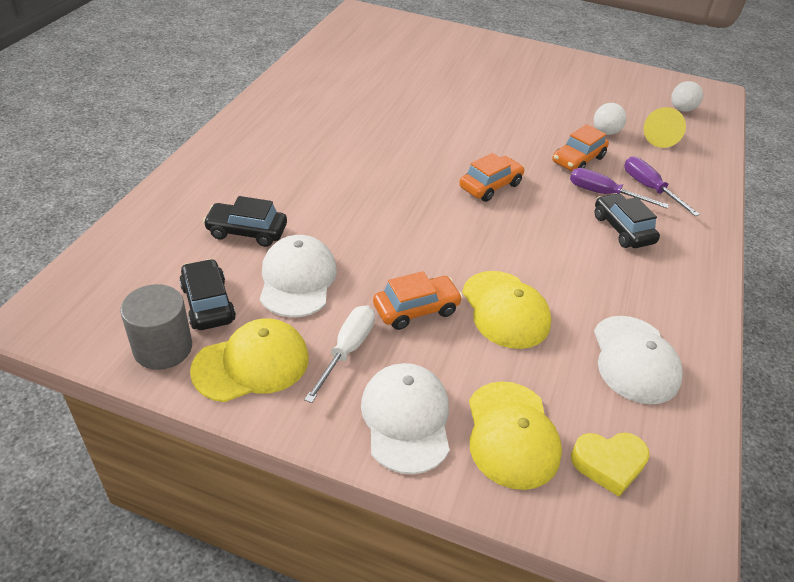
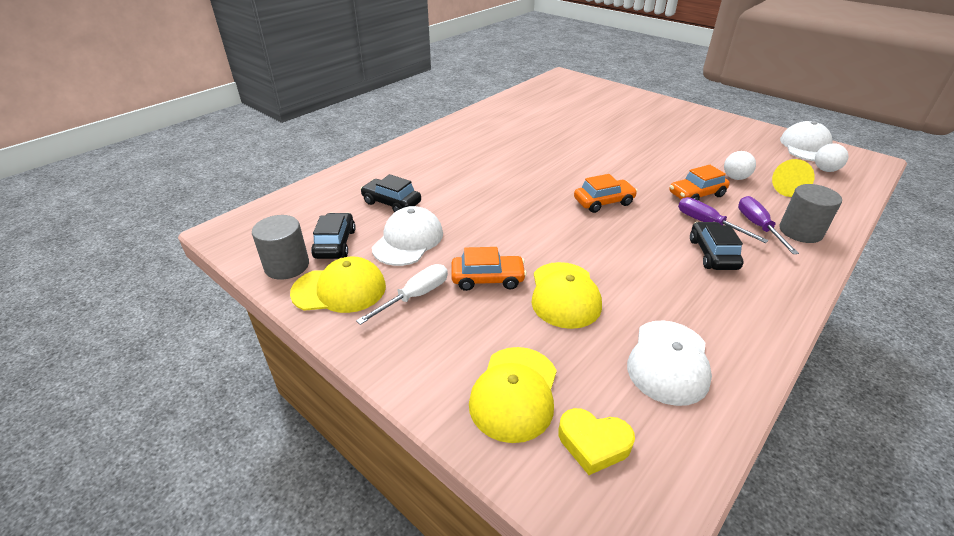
camera: 25 degrees right, 5 degrees down
(406, 419) = (431, 357): white cap -> white cap (806, 147)
(688, 187) = (800, 231): none -> grey cylinder

